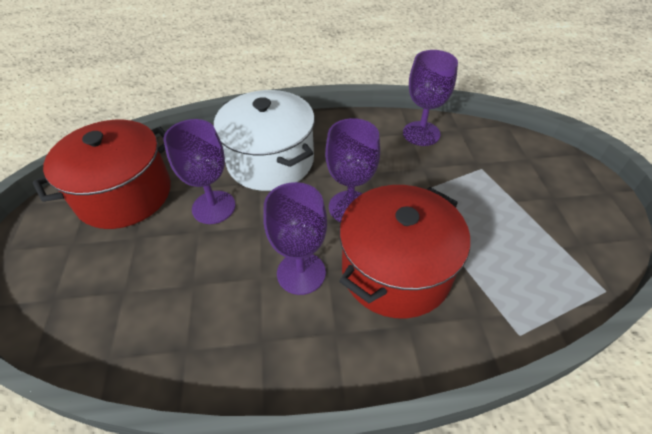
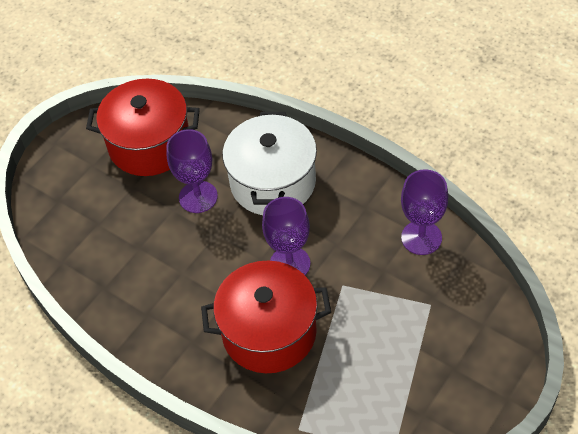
camera: 45 degrees right, 5 degrees up
(301, 273) = (208, 288): purple goblet -> none

